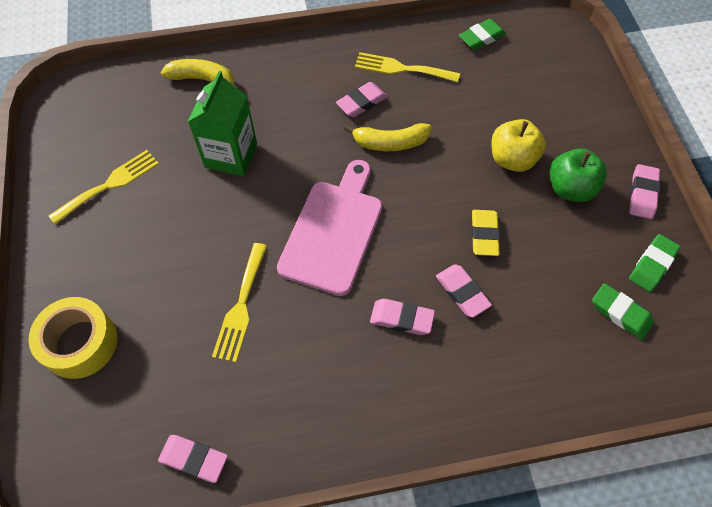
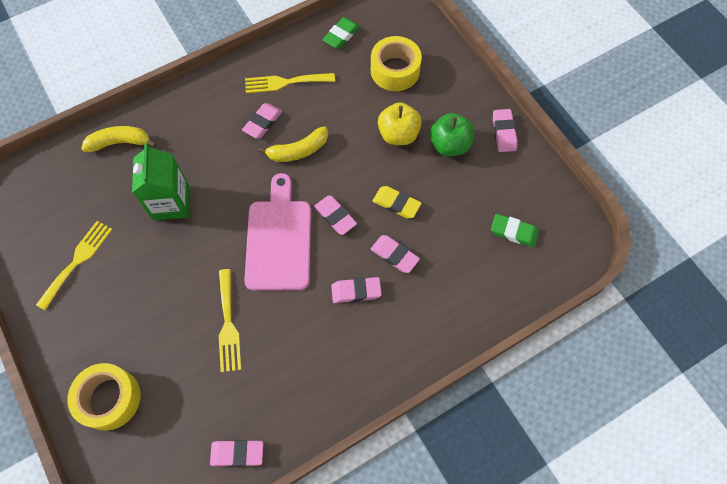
camera: 20 degrees left, 5 degrees up
(407, 226) = (335, 216): none -> pink eraser
(484, 235) = (396, 204): yellow eraser -> yellow eraser turned 45 degrees counterclockwise
(531, 90) = (395, 70): none -> yellow tape
(652, 265) = (526, 187): green eraser -> none

